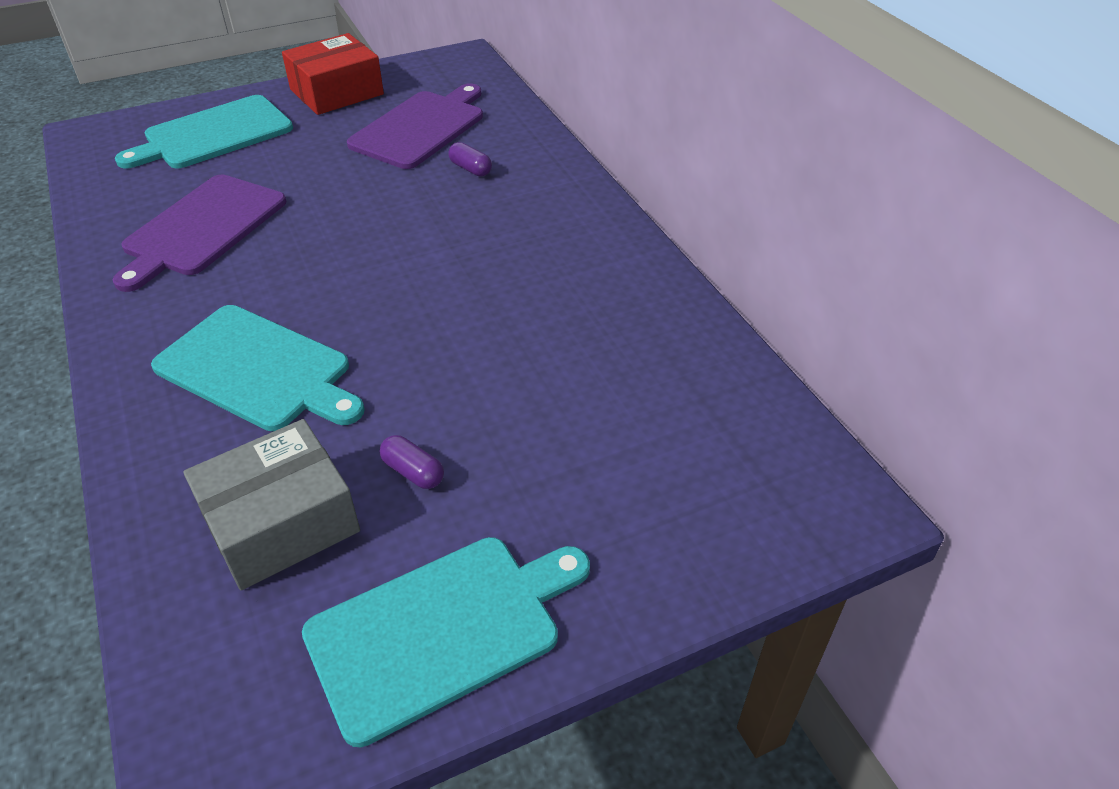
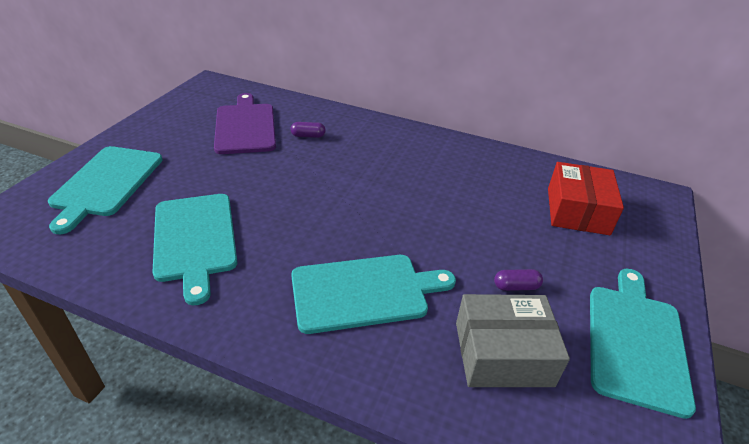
camera: 45 degrees left, 5 degrees down
(202, 228) = (195, 239): purple cutting board -> turquoise cutting board
(281, 522) = (503, 353): grey box -> grey box turned 75 degrees clockwise
(336, 92) = (158, 127): red box -> red box (577, 211)

